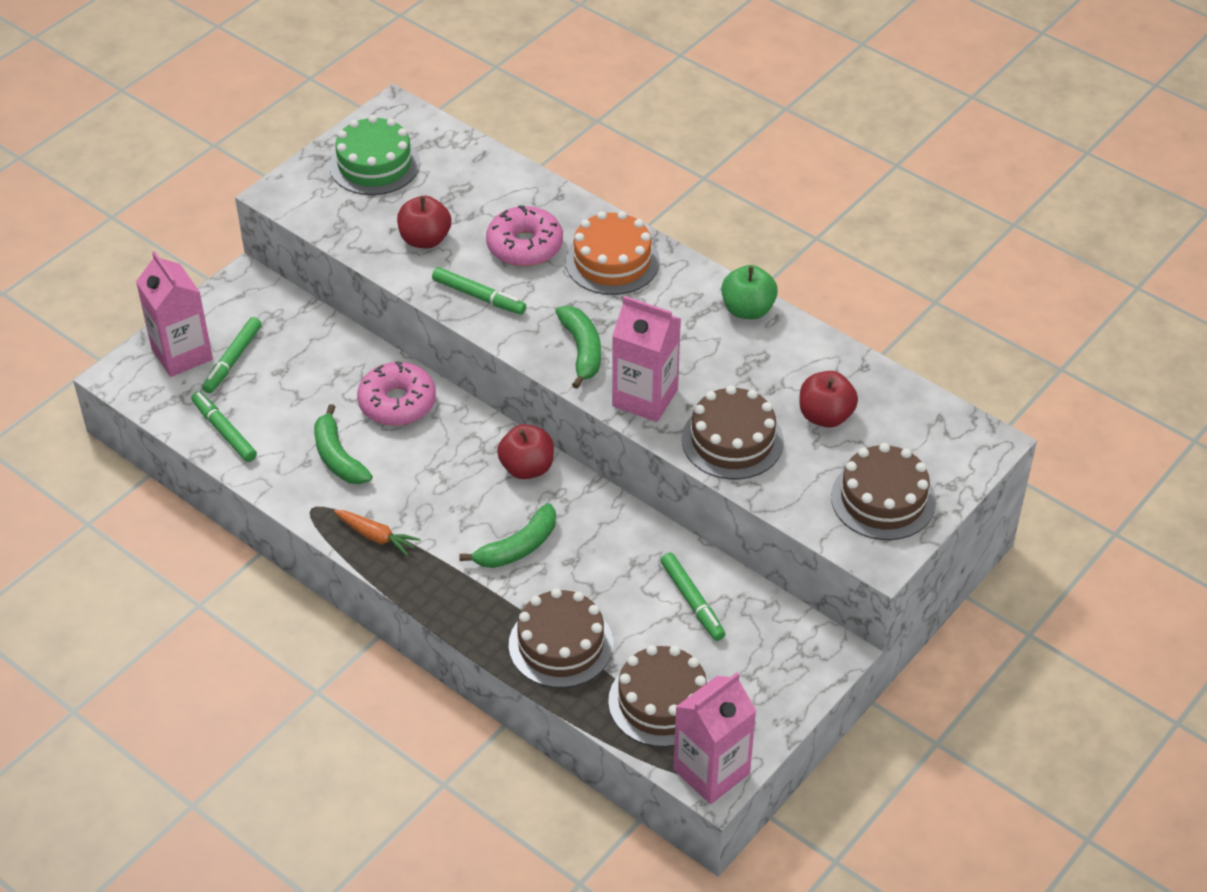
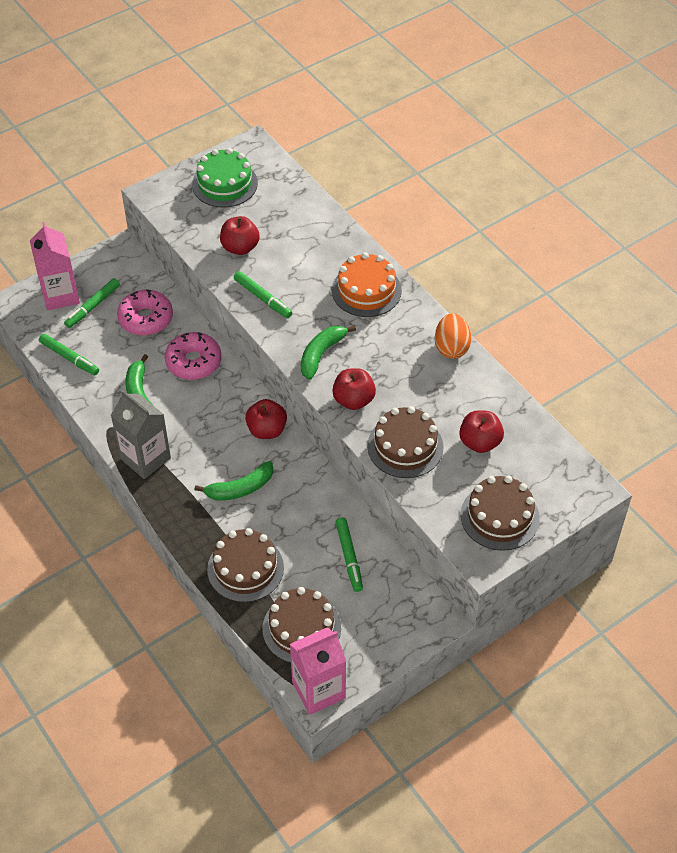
camera: 15 degrees right, 5 degrees up
(224, 431) = (69, 358): green marker -> green marker turned 150 degrees clockwise
(376, 536) = (145, 458): orange carrot -> grey carton
(525, 246) = (308, 266): pink donut -> pink donut (146, 318)
(582, 350) = (321, 354): green banana -> green banana turned 150 degrees counterclockwise
(645, 398) = (353, 400): pink carton -> red apple
(747, 310) = (451, 347): green apple -> orange egg

